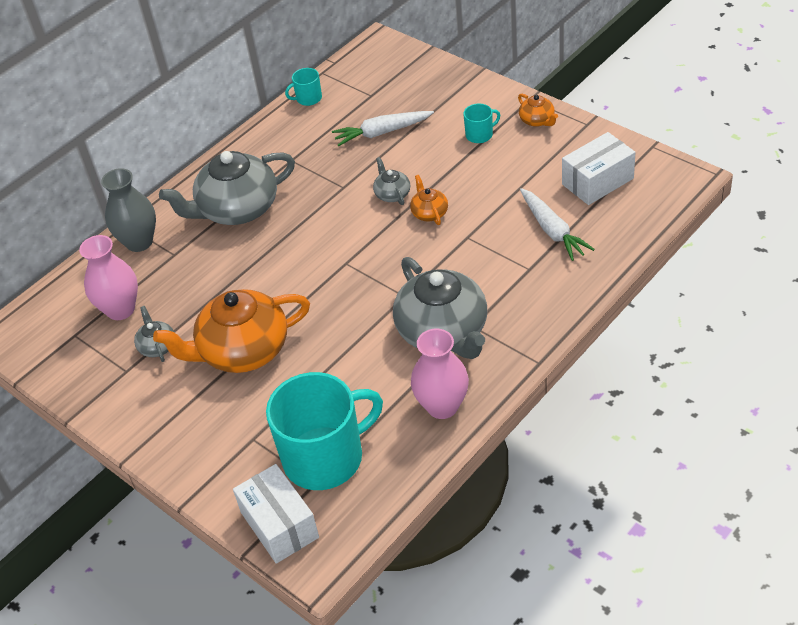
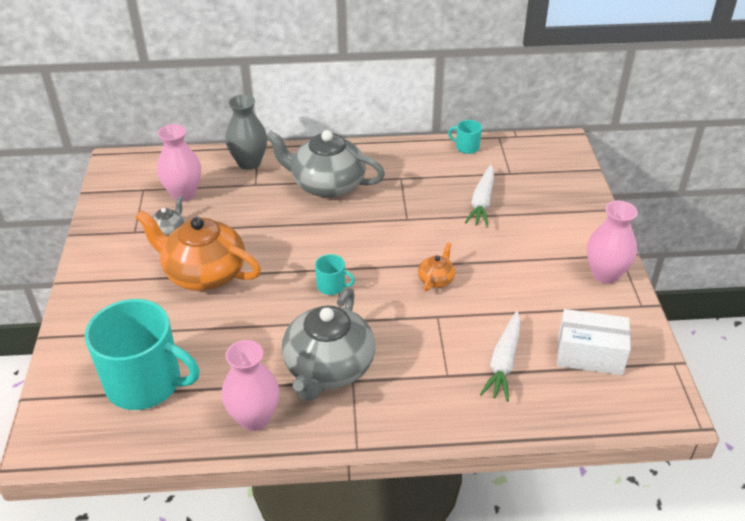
camera: 40 degrees right, 5 degrees down
(279, 525) = (63, 400): white box -> none
(382, 133) = (482, 202): white carrot -> white carrot turned 105 degrees counterclockwise
(392, 194) = (430, 247): grey teapot -> none
(480, 135) = (547, 253): turquoise mug -> turquoise mug (332, 286)
(537, 120) = (605, 274): orange teapot -> pink vase

